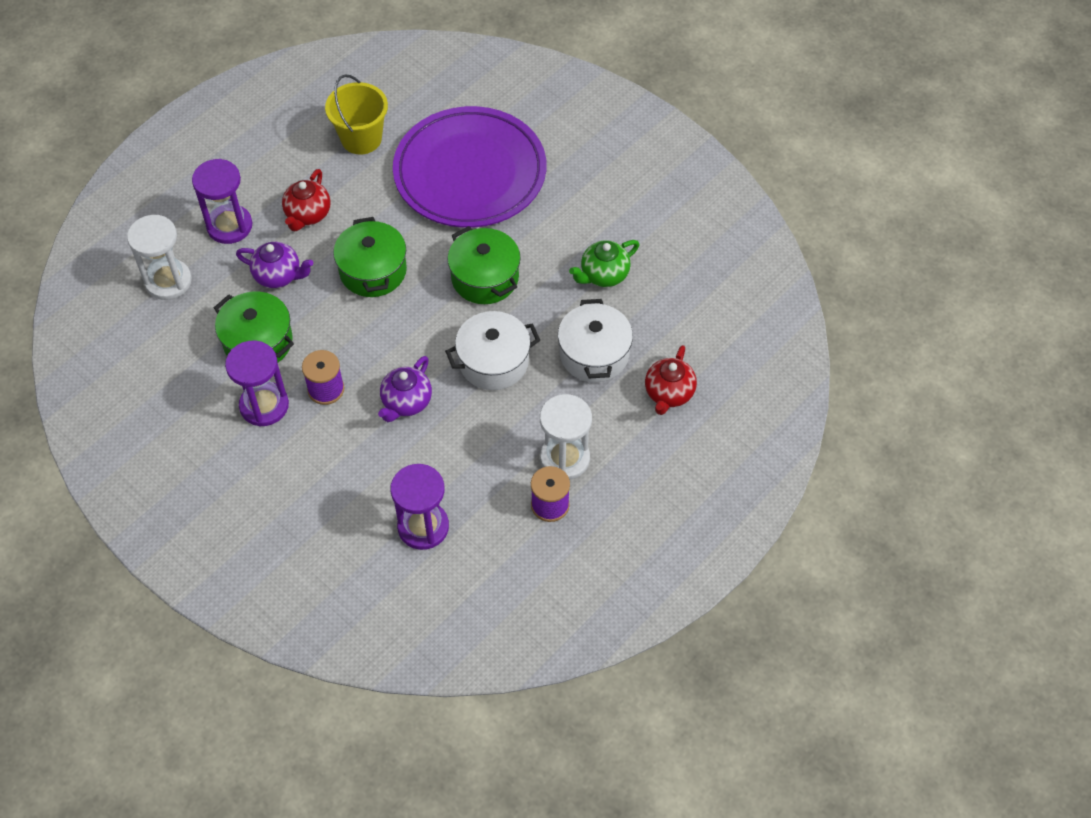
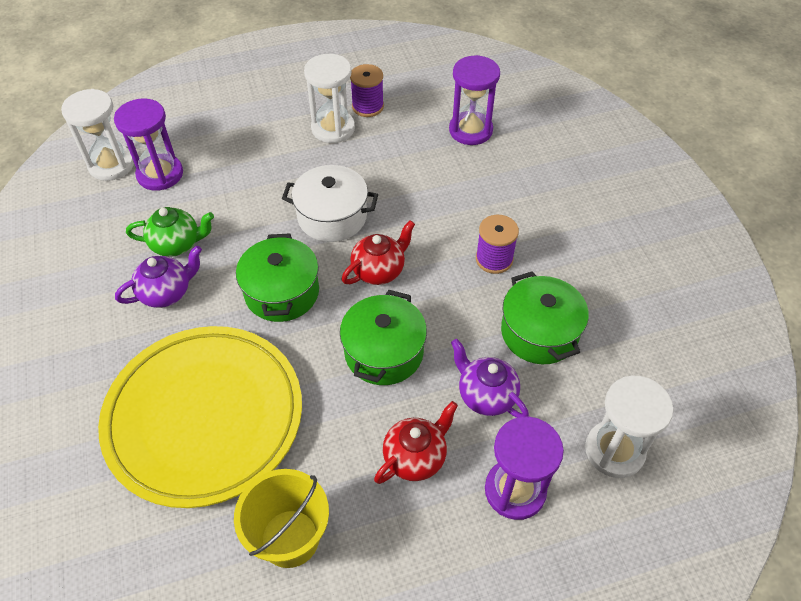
camera: 150 degrees left, 5 degrees down
(264, 405) = (558, 270): purple hourglass -> purple hourglass (160, 174)
(406, 402) = (429, 218): purple teapot -> purple teapot (167, 293)
(470, 173) = (204, 417): purple plate -> yellow plate
(594, 354) = (246, 186): white pot -> none
(669, 394) = (218, 135): red teapot -> red teapot (379, 270)
(734, 316) = (111, 165): none -> white hourglass

